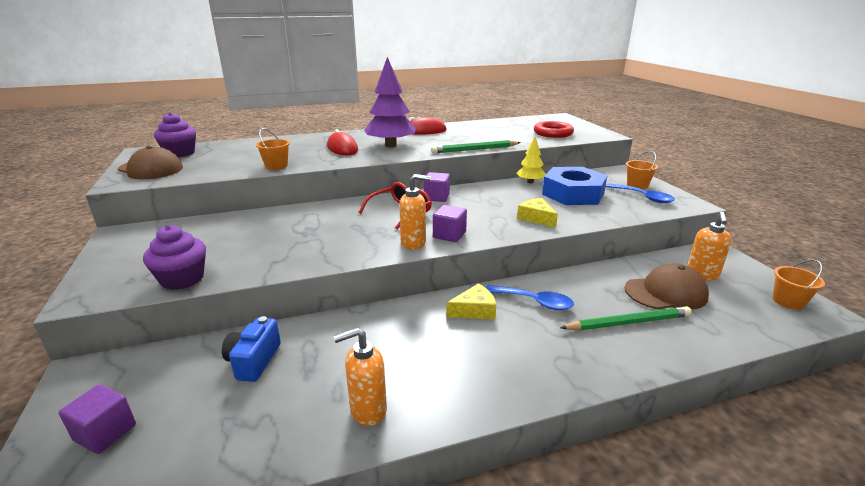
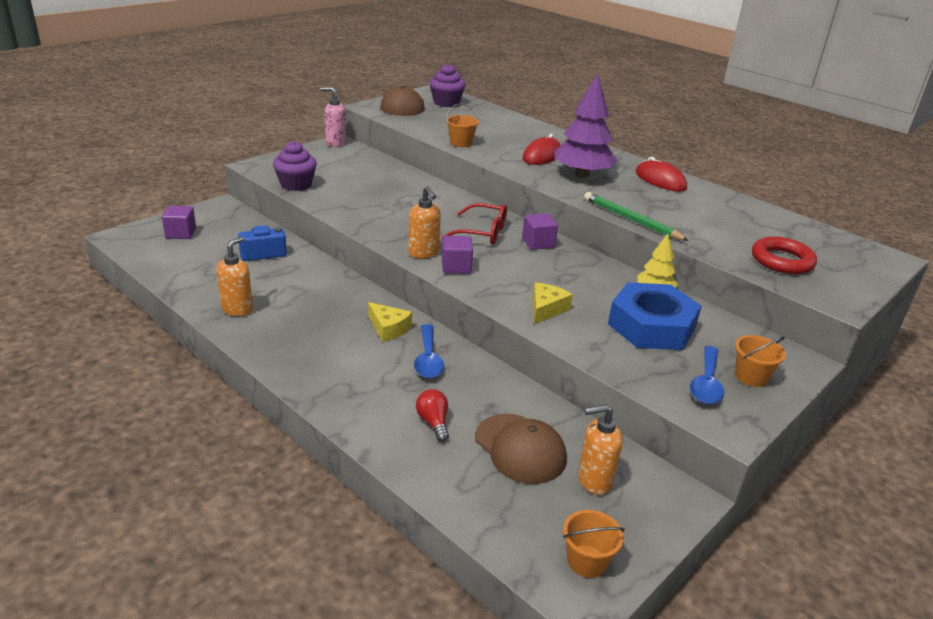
camera: 60 degrees right, 5 degrees up
(117, 235) = (335, 143): none -> pink soap dispenser
(367, 410) = (237, 309): orange soap dispenser -> orange soap dispenser turned 75 degrees clockwise
(628, 323) = (433, 422): green pencil -> red light bulb

